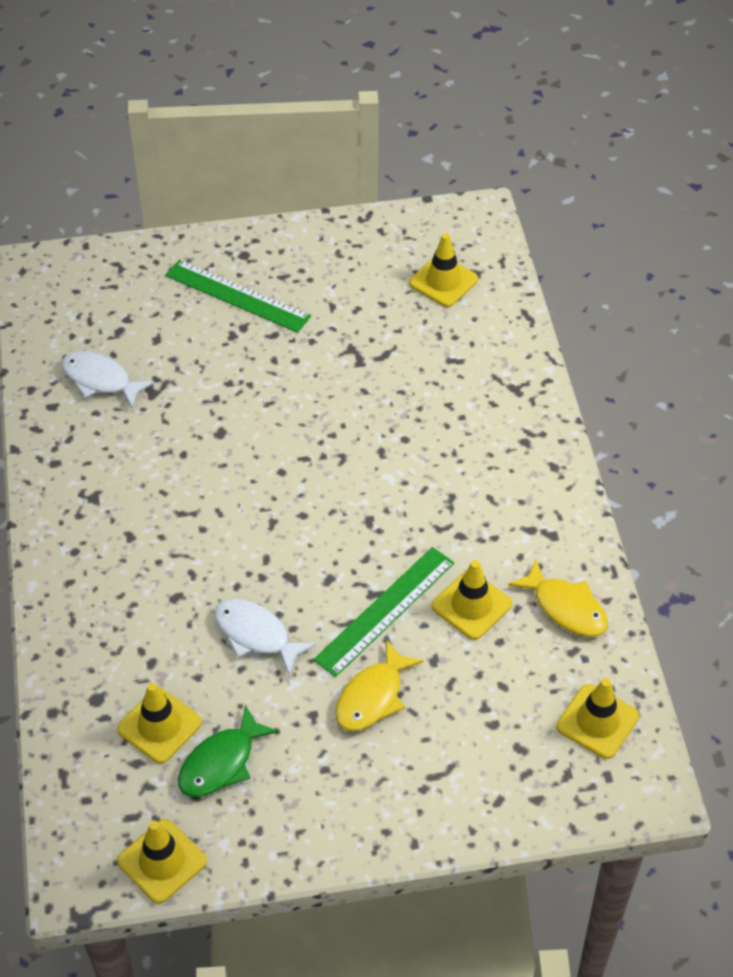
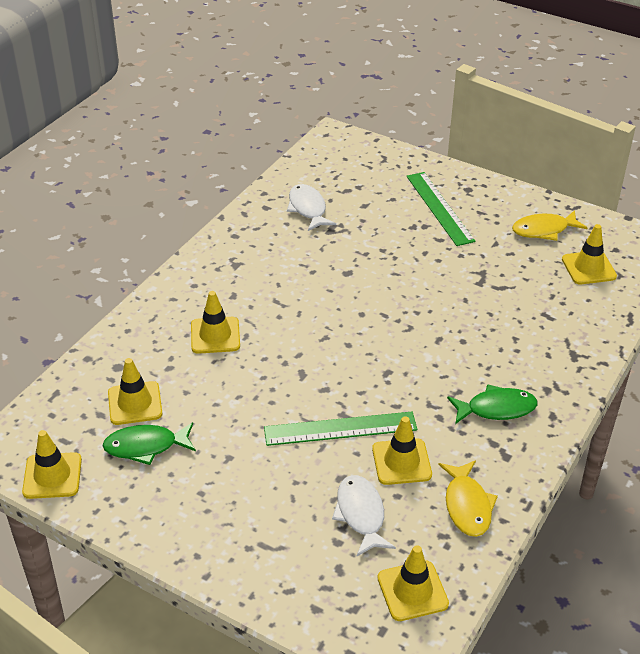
camera: 40 degrees right, 10 degrees down
(160, 594) = (215, 335): none -> yellow traffic cone
(256, 635) = (245, 391): white fish -> white fish (360, 514)
(373, 697) = (277, 472): yellow fish -> yellow fish (544, 230)
(501, 492) = (496, 408): none -> green fish

